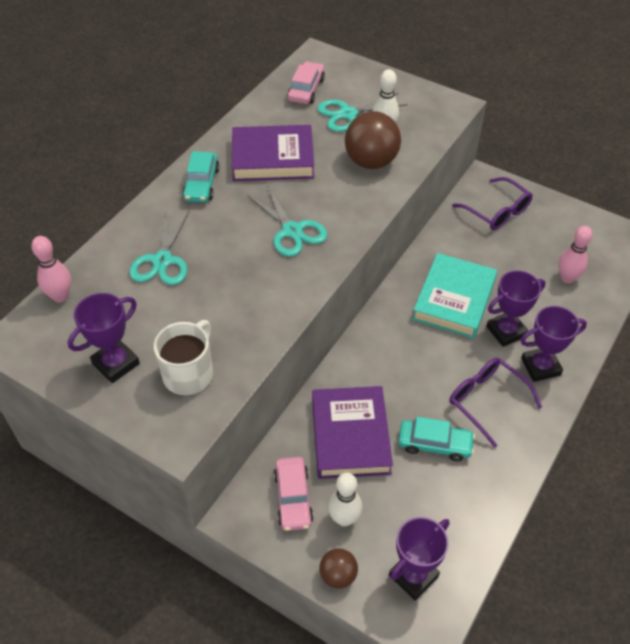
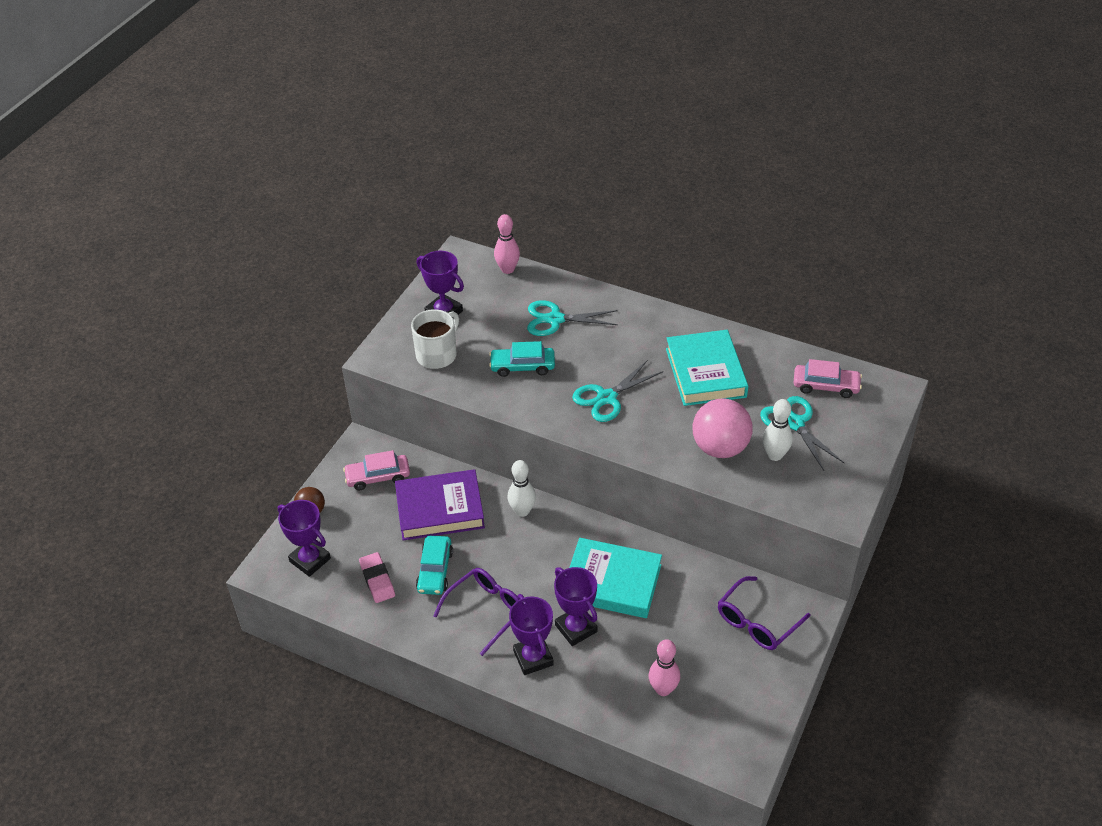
camera: 85 degrees right, 5 degrees down
(189, 373) = (437, 354): white mug -> white mug turned 75 degrees counterclockwise
(201, 184) = (656, 328): turquoise car -> turquoise car (522, 366)
(273, 158) = (705, 373): purple book -> turquoise book
(344, 518) = (360, 511): white bowling pin -> white bowling pin (522, 511)
(371, 162) = (720, 448): brown ball -> pink ball
(445, 501) = (377, 580): none -> pink eraser

